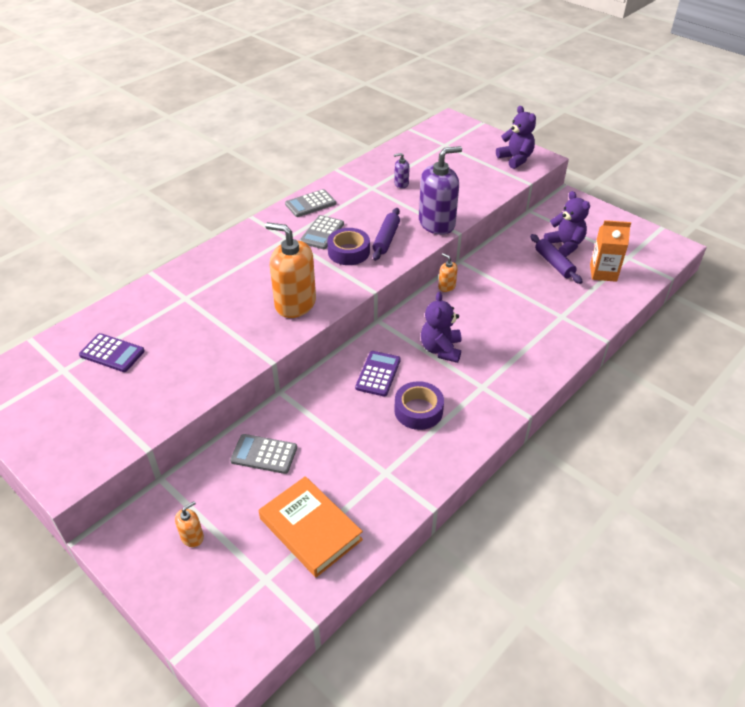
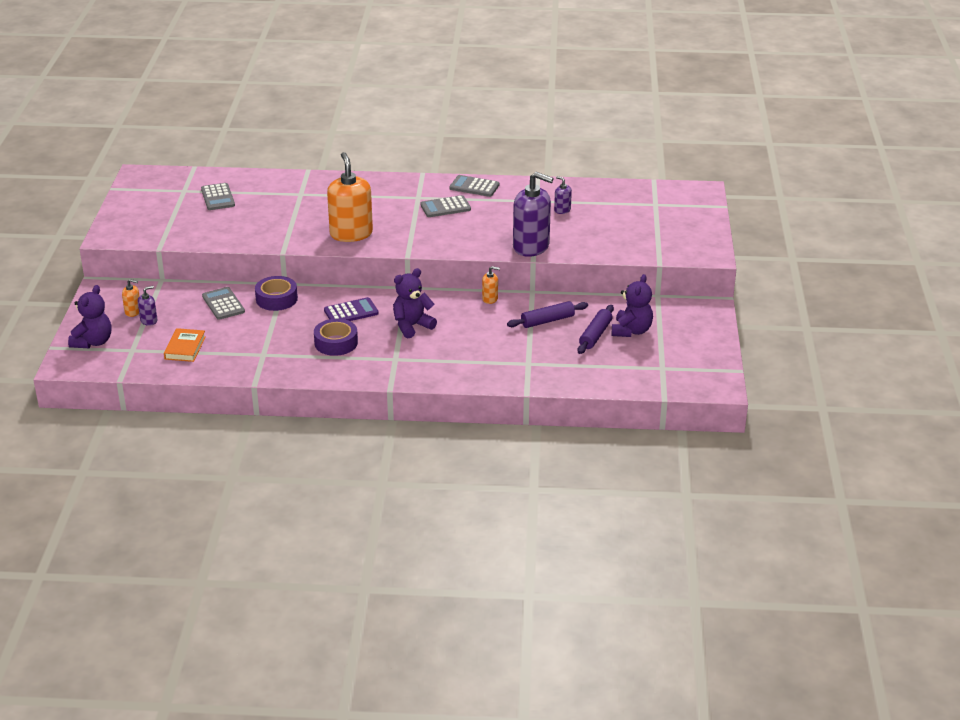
camera: 50 degrees right, 10 degrees down
(112, 353) = (218, 197): purple calculator -> grey calculator
(225, 532) = (149, 320): none -> purple soap dispenser
(310, 529) = (185, 348): orange book -> orange book, size x0.63
(348, 252) = (438, 227): purple tape -> purple tape (276, 299)
(386, 239) = (477, 235): purple rolling pin -> purple rolling pin (547, 321)
(446, 286) = (490, 299): orange soap dispenser -> orange soap dispenser turned 90 degrees clockwise
(515, 159) = (688, 244): purple teddy bear -> purple teddy bear (93, 342)
(603, 273) = (619, 363): orange carton -> none

